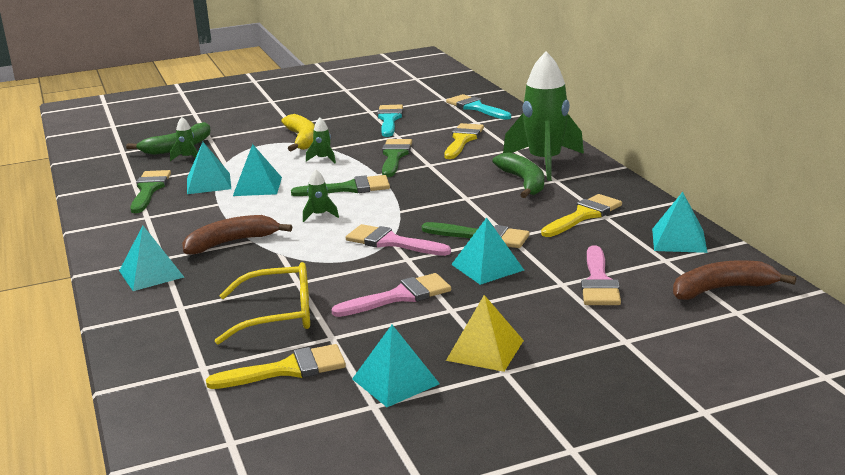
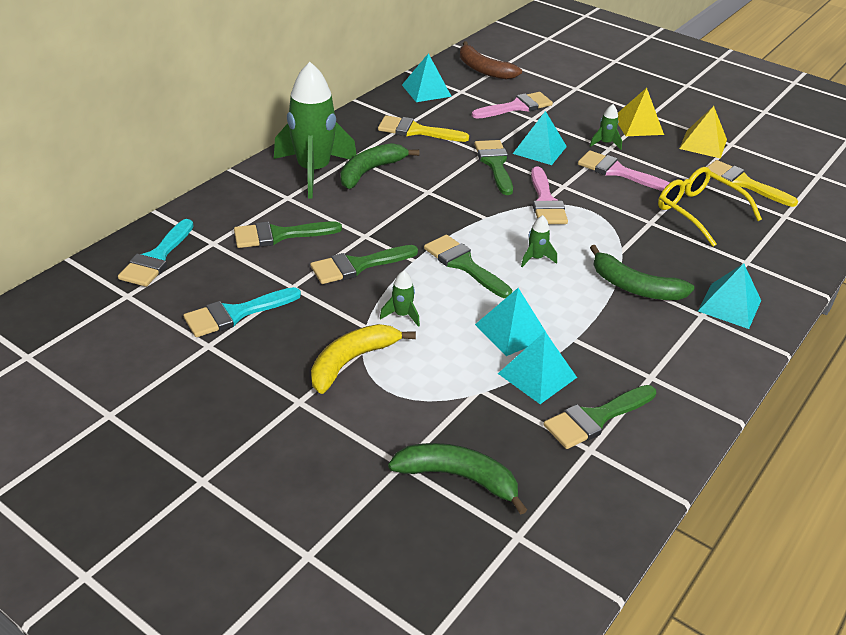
camera: 125 degrees left, 15 degrees up
(187, 158) = (484, 442): green rocket -> green rocket (605, 143)
(231, 242) = (634, 287): brown banana -> green banana
(395, 381) = (703, 144): turquoise pyramid -> yellow pyramid
(462, 140) = (279, 235): yellow brush -> green brush

